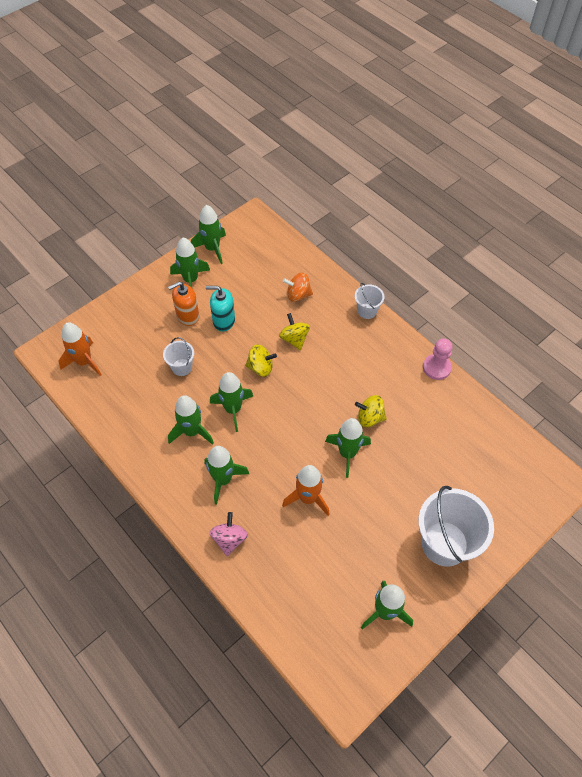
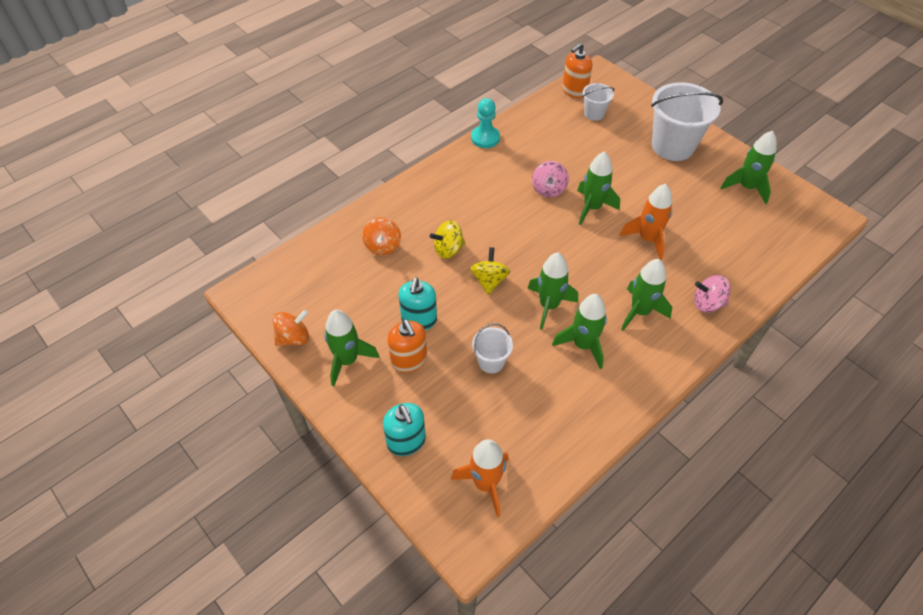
camera: 90 degrees left, 5 degrees down
(122, 316) = (406, 441): none -> turquoise soap dispenser
(212, 249) = (294, 338): green rocket -> orange spinning top
(367, 311) = (410, 186): white bucket -> white bucket (594, 113)
(370, 418) = (548, 189): yellow spinning top -> pink spinning top
(436, 367) = (485, 138): pink pawn -> turquoise pawn
(524, 452) = (574, 91): none -> orange soap dispenser

